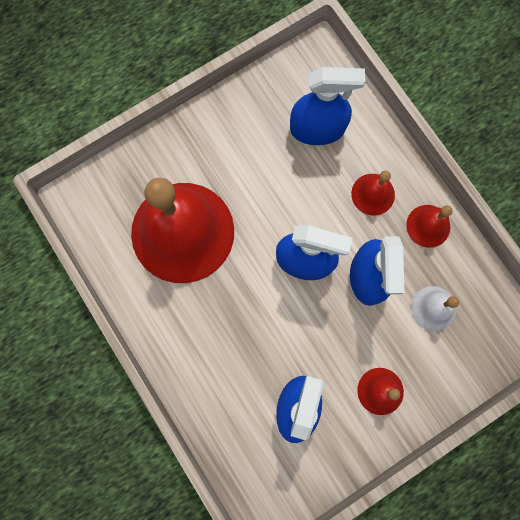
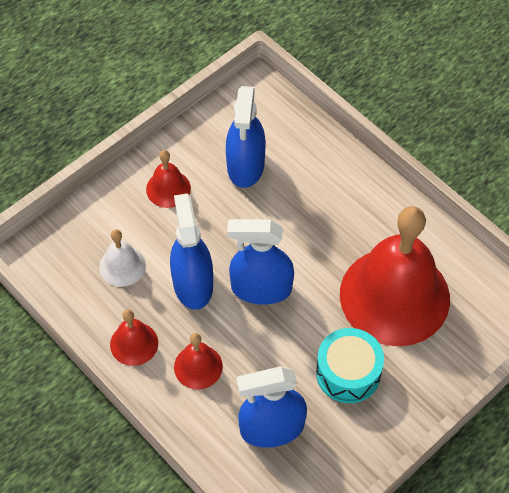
camera: 170 degrees right, 20 degrees down
(242, 166) = (348, 373): none -> turquoise drum

